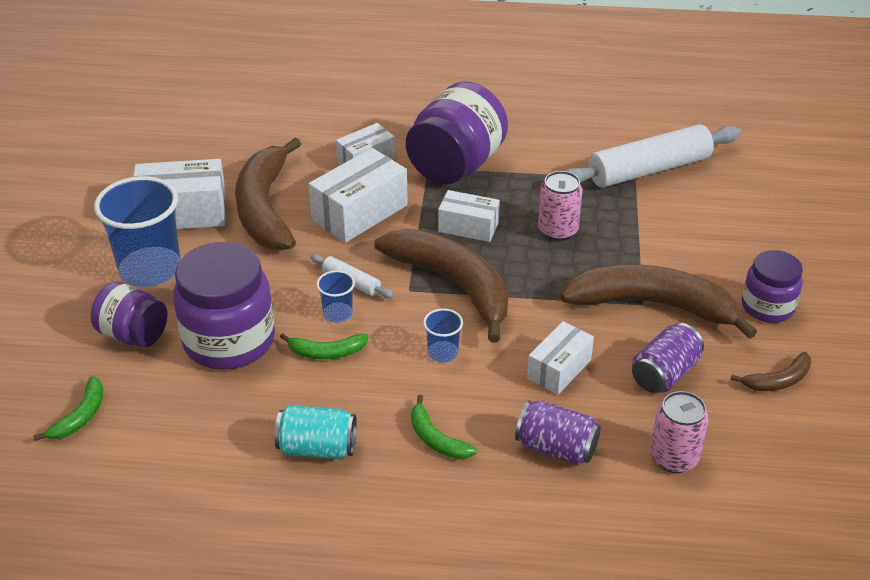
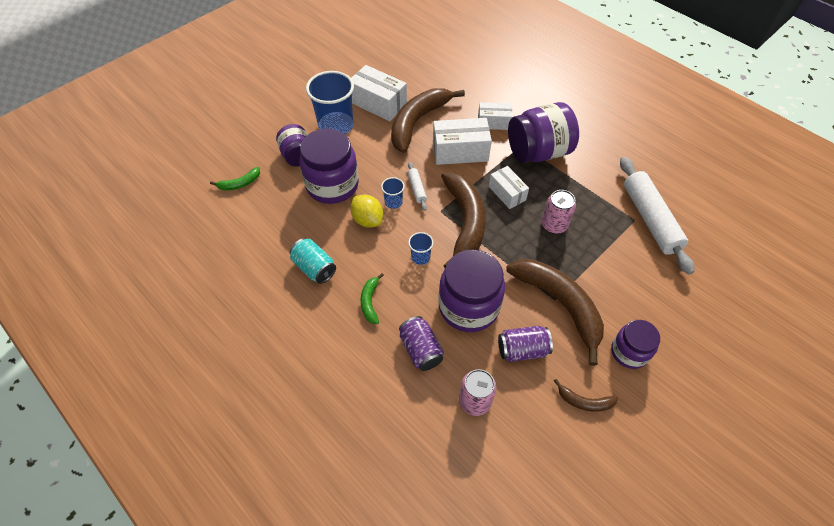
camera: 40 degrees right, 15 degrees up
(326, 352) = (367, 220): green banana -> yellow lemon
(559, 369) = (468, 307): white box -> purple jar
(649, 170) = (650, 219): white rolling pin -> white rolling pin turned 60 degrees clockwise

